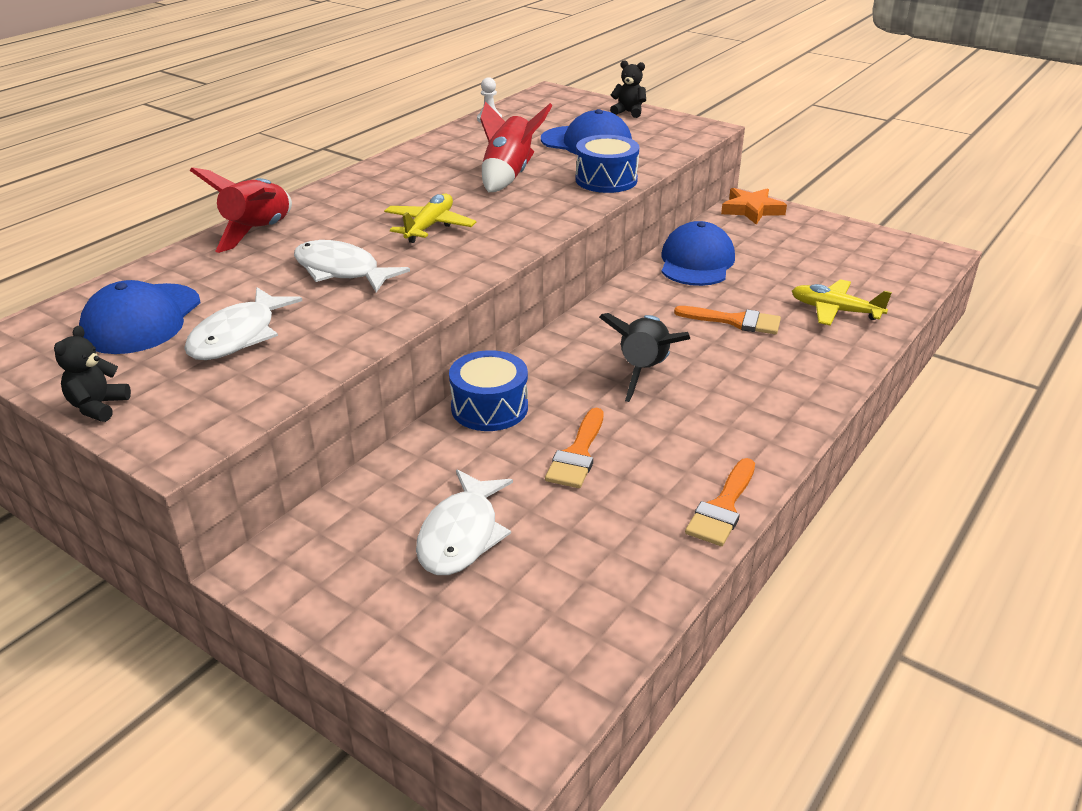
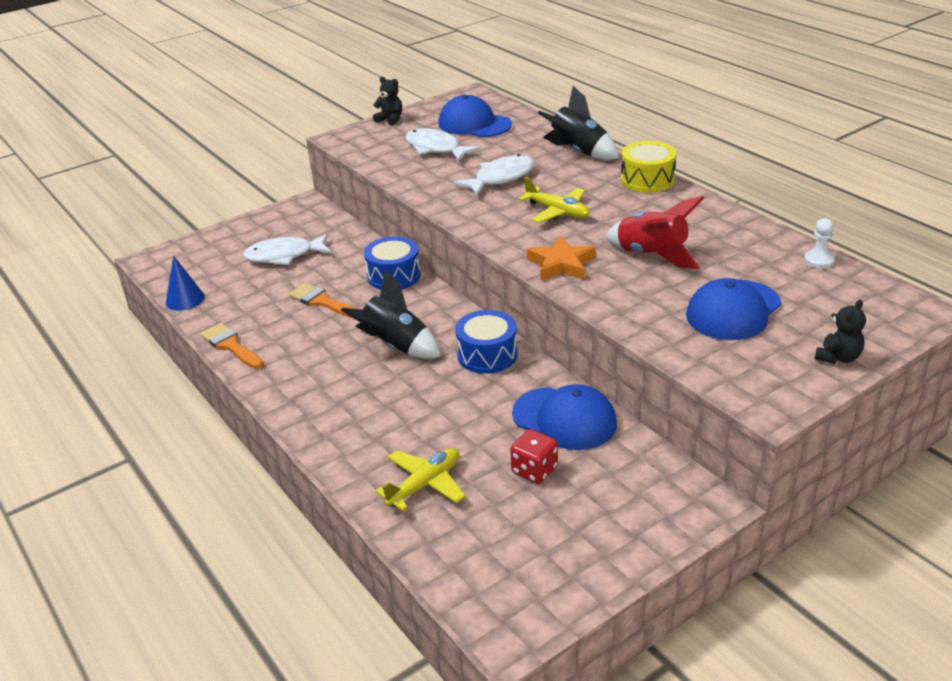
camera: 110 degrees right, 0 degrees up
(258, 232) = (578, 152): red rocket -> black rocket
(339, 189) = (647, 180): none -> yellow drum
(461, 535) = (284, 255): white fish -> white fish turned 45 degrees counterclockwise
(606, 180) = (623, 305): blue drum -> blue drum (487, 355)
(637, 611) = (185, 299): none -> blue cone
(735, 321) = (441, 413): orange brush -> none
(751, 210) = (686, 500): orange star -> orange star (561, 264)
(772, 266) = (534, 470): none -> red dice

